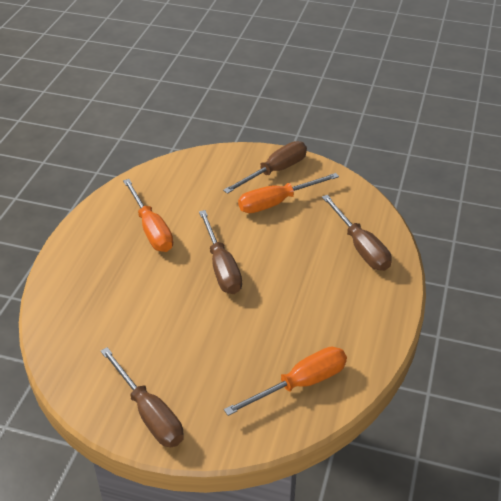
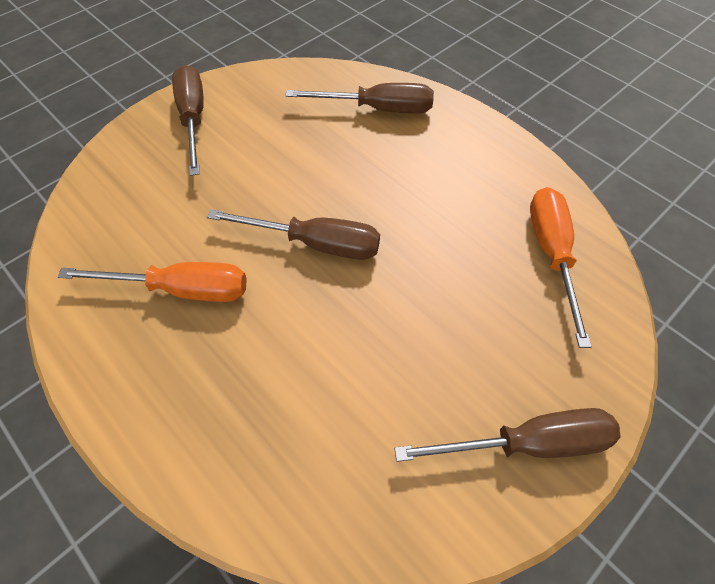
camera: 60 degrees left, 15 degrees up
(276, 202) = (248, 141): orange screwdriver -> none

